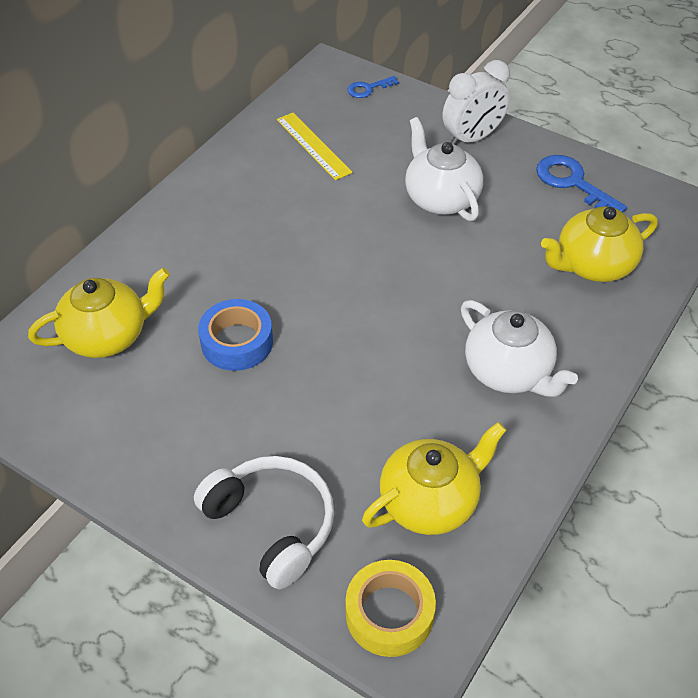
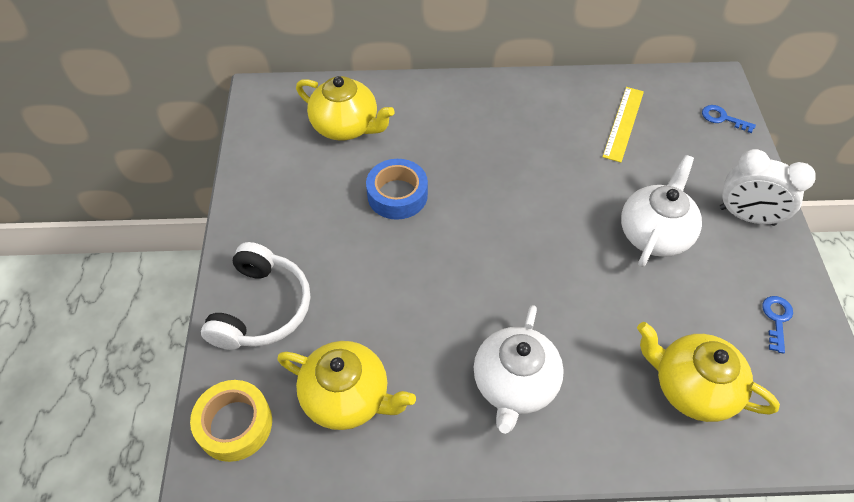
camera: 55 degrees right, 5 degrees up
(573, 183) = (776, 319): blue key -> blue key, size x0.57

